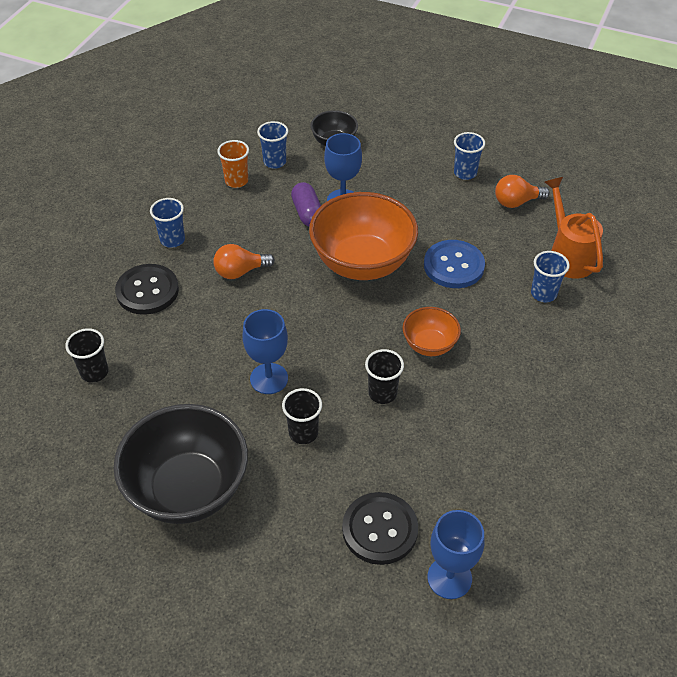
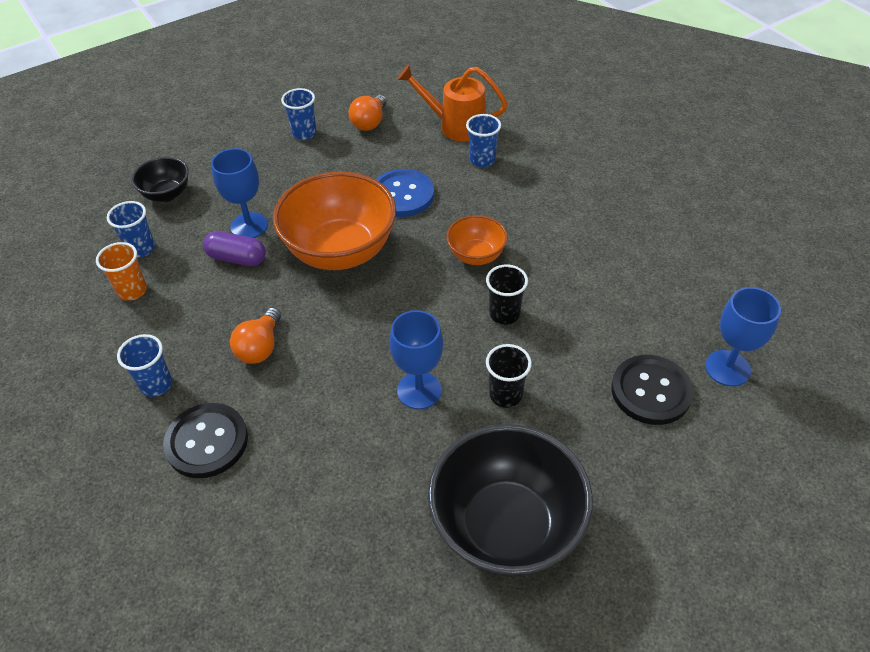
camera: 55 degrees left, 0 degrees up
(94, 372) = (278, 549): black cup -> none

